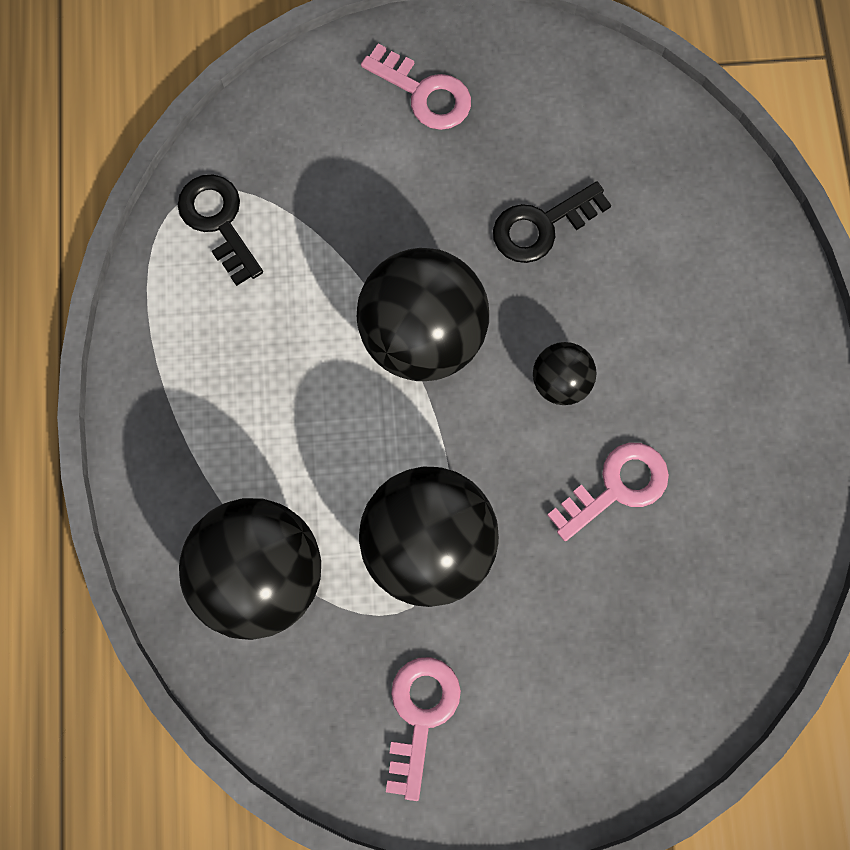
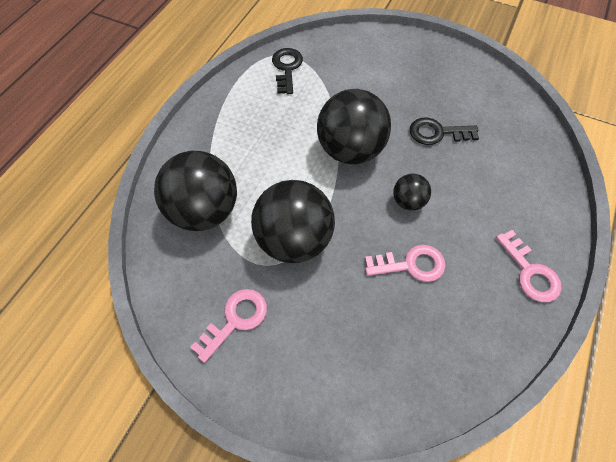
camera: 30 degrees right, 15 degrees down
(424, 93) = (411, 61): pink key -> pink key (530, 272)

